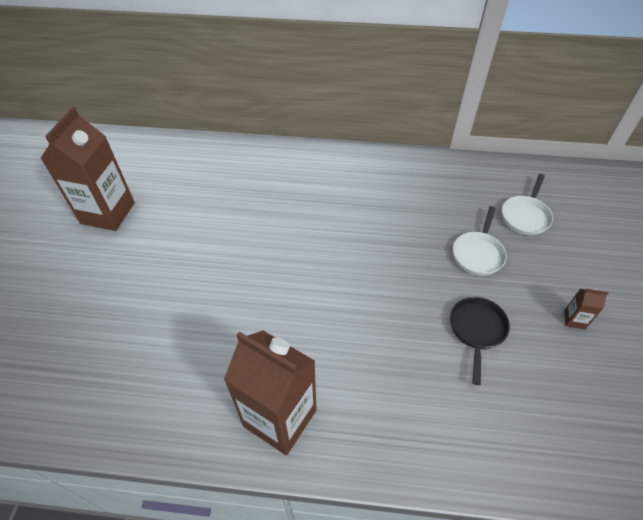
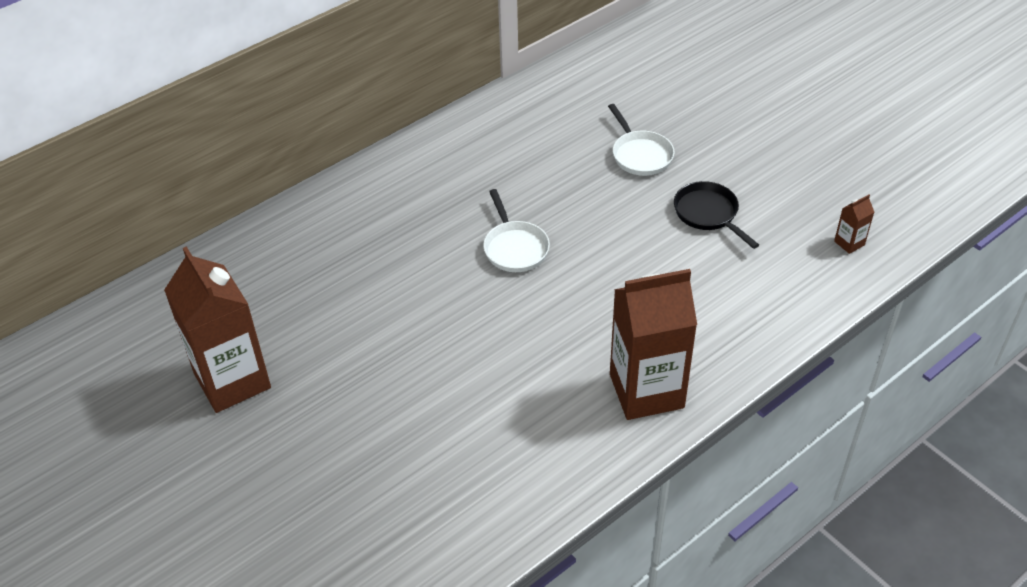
camera: 45 degrees left, 5 degrees down
(525, 216) = (640, 97): white pan -> white pan (514, 248)
(574, 319) = (764, 154): brown carton -> brown carton (849, 243)

